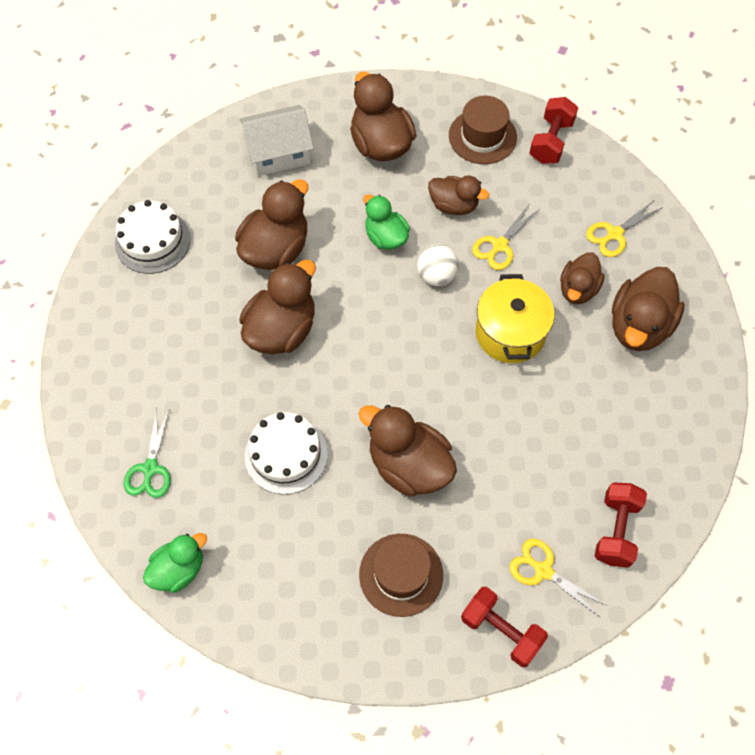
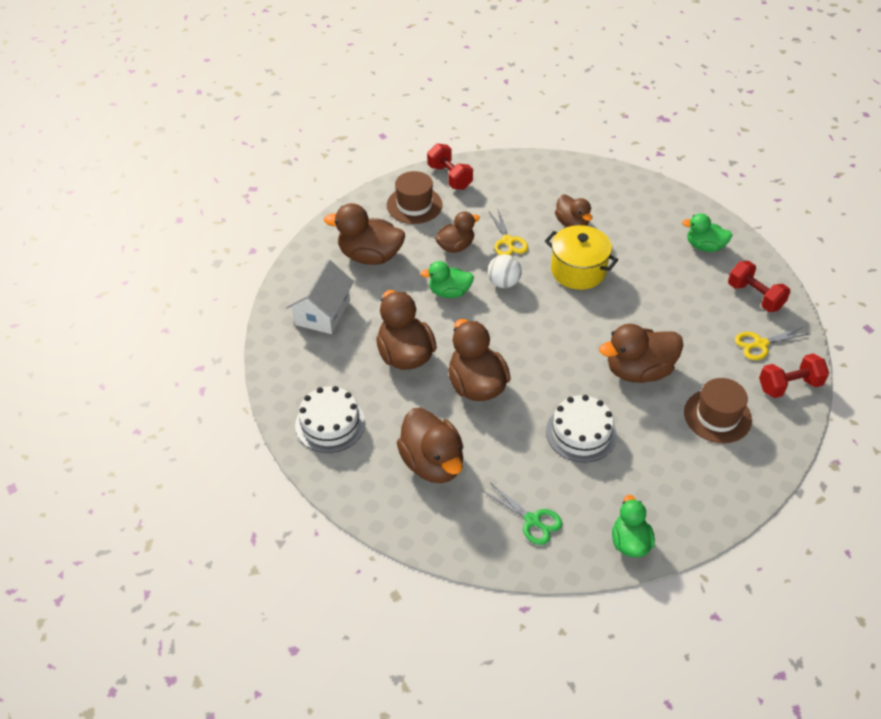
camera: 55 degrees left, 15 degrees down
(614, 234) = (546, 187): yellow scissors -> none
(639, 326) = (621, 211): brown duck -> brown duck (432, 463)
(655, 438) = (704, 246): none -> green duck

